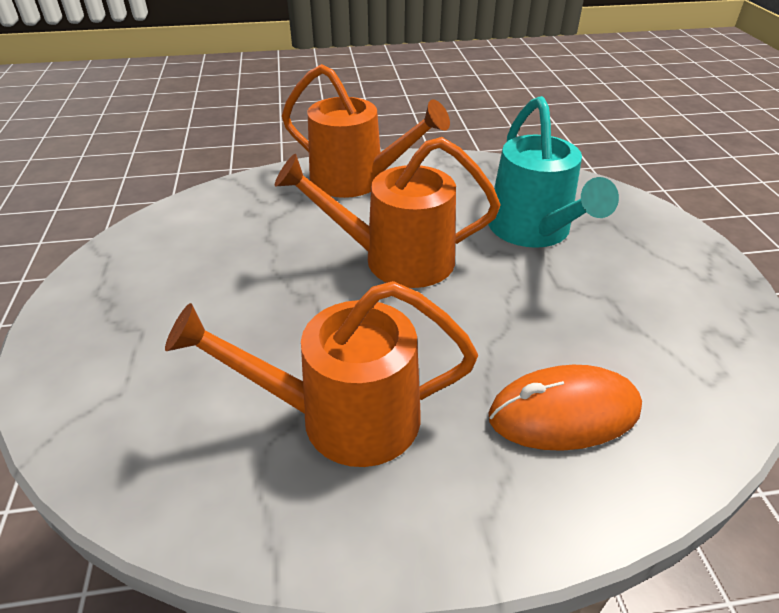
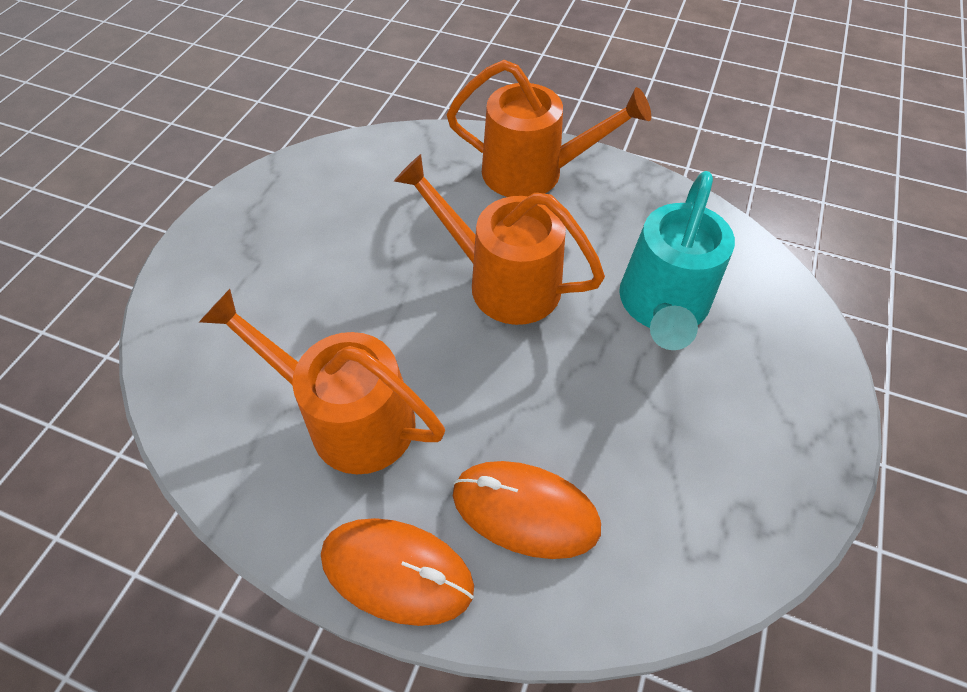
camera: 30 degrees right, 15 degrees up
(357, 181) = (534, 172): orange watering can -> orange watering can turned 45 degrees counterclockwise
(500, 522) = (397, 571): none -> orange mouse

